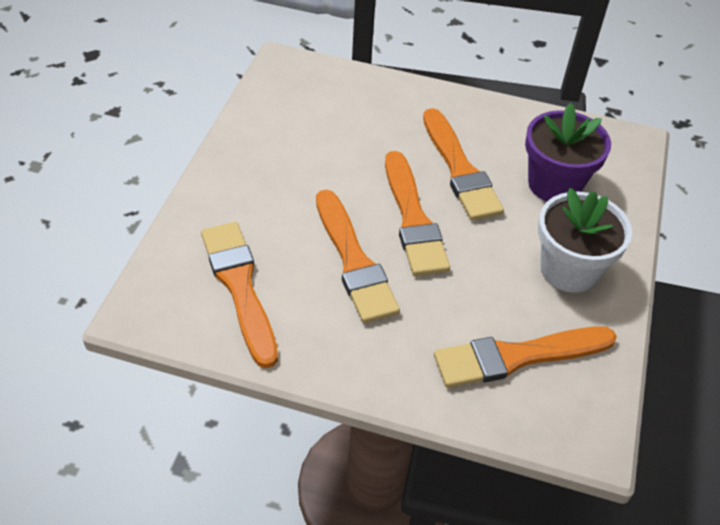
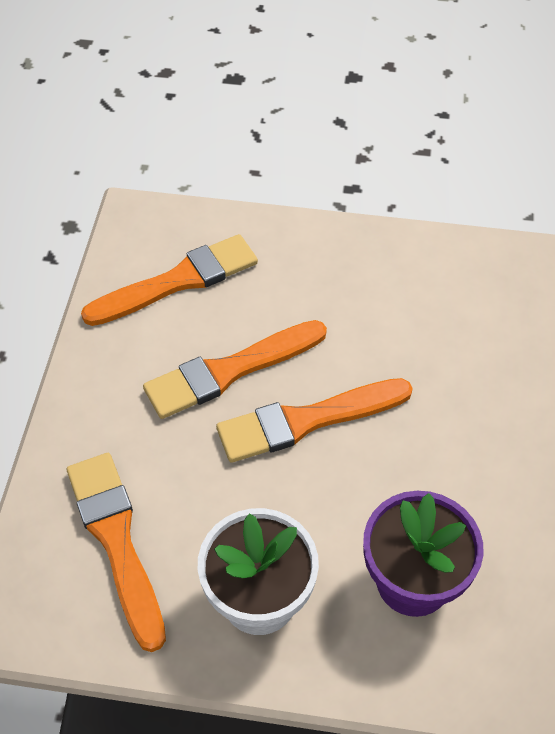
camera: 85 degrees right, 5 degrees up
(460, 170) = (407, 465): orange brush -> none

